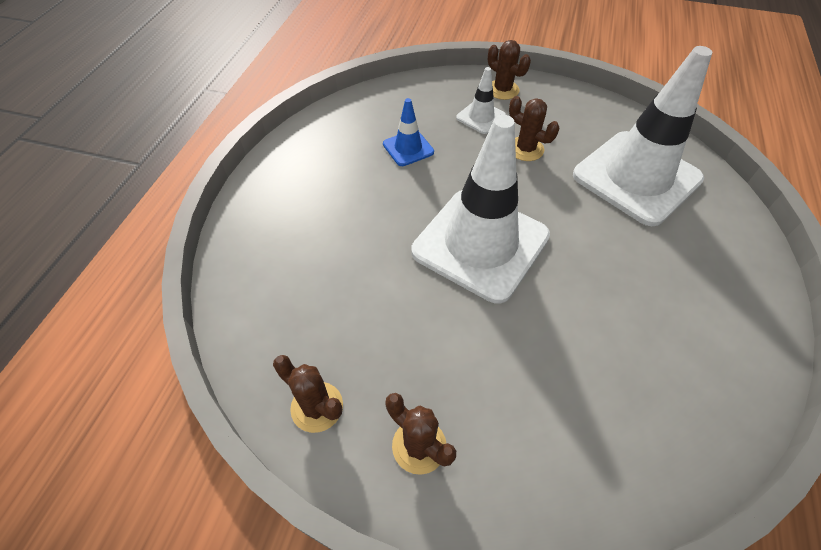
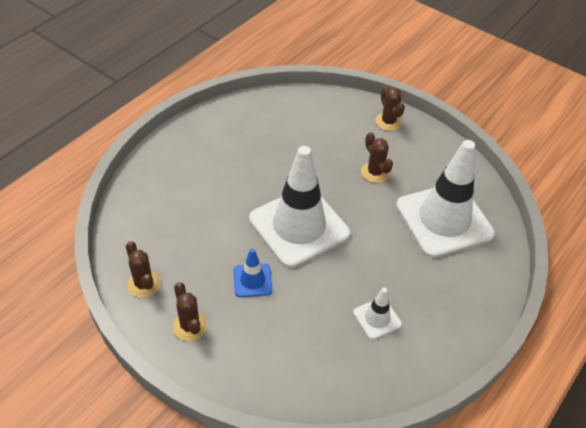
camera: 20 degrees right, 5 degrees down
(408, 148) = (289, 144): blue traffic cone -> blue traffic cone (252, 280)
(481, 117) = (357, 138): white traffic cone -> white traffic cone (377, 318)

